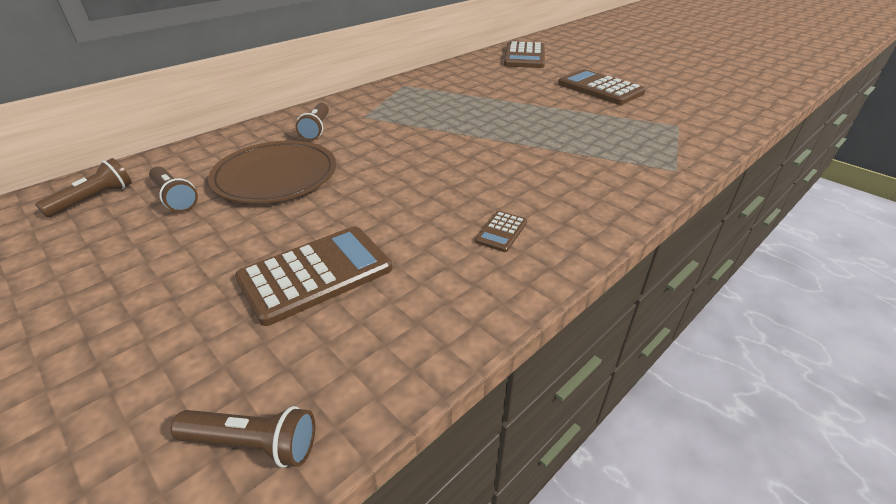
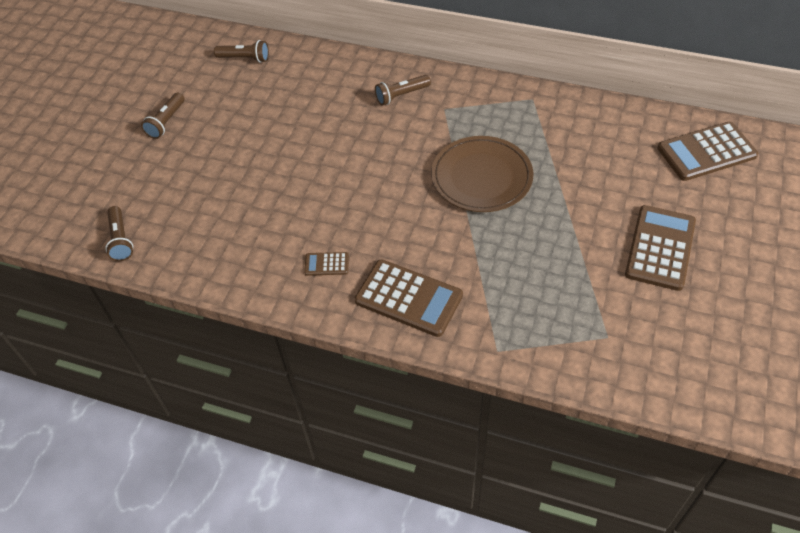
camera: 65 degrees right, 15 degrees up
(174, 198) = (267, 89): brown flashlight -> brown flashlight (166, 122)
(275, 176) = (320, 117): brown plate -> brown plate (481, 177)
(316, 274) = (234, 197): brown calculator -> brown calculator (408, 298)

